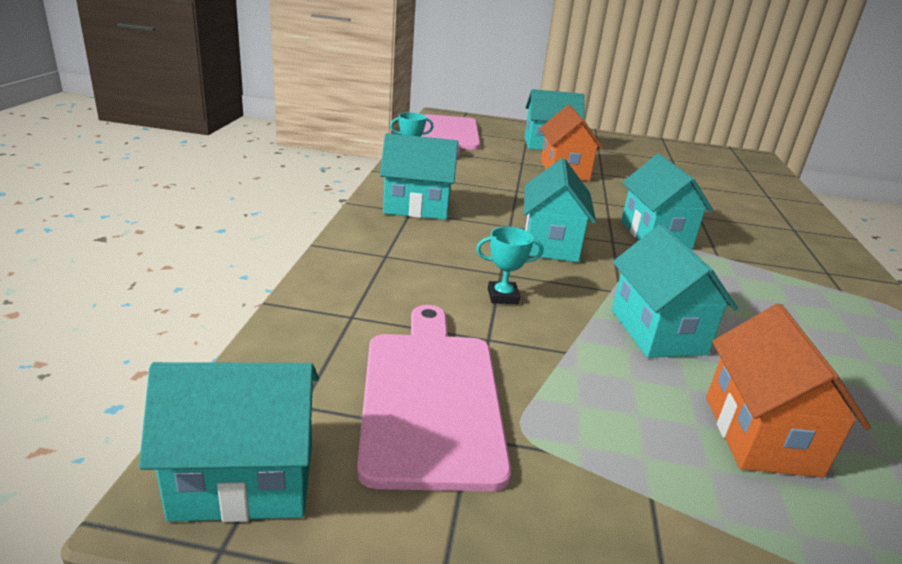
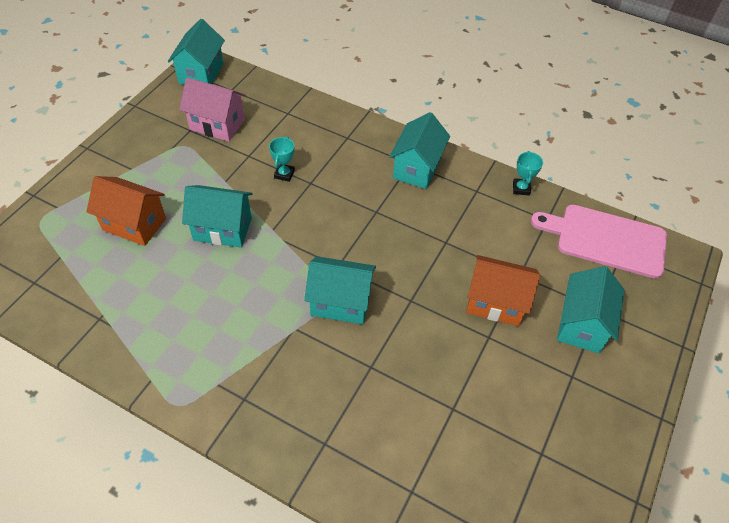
camera: 110 degrees right, 25 degrees up
(431, 397) = (217, 125): pink cutting board -> pink house
(551, 244) = (342, 224): turquoise house -> none

